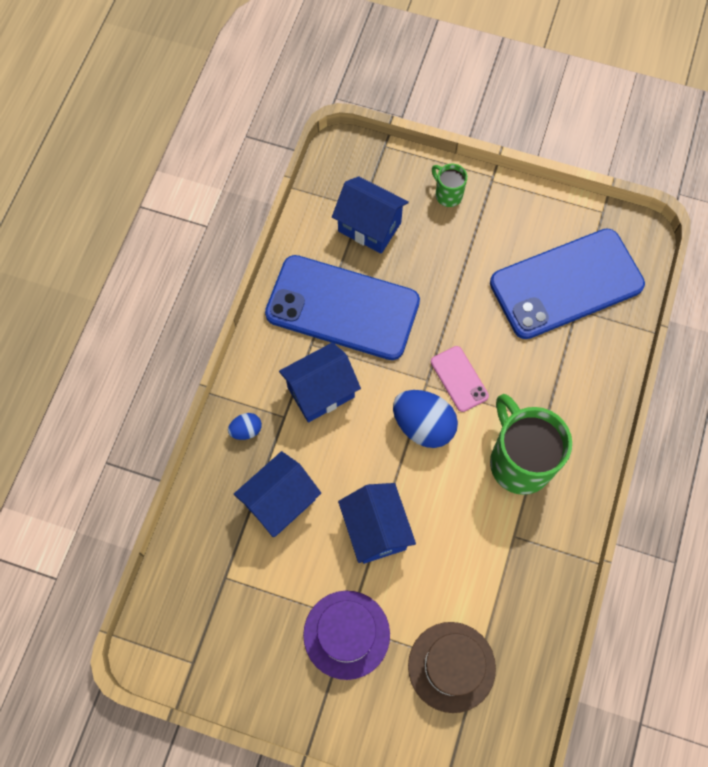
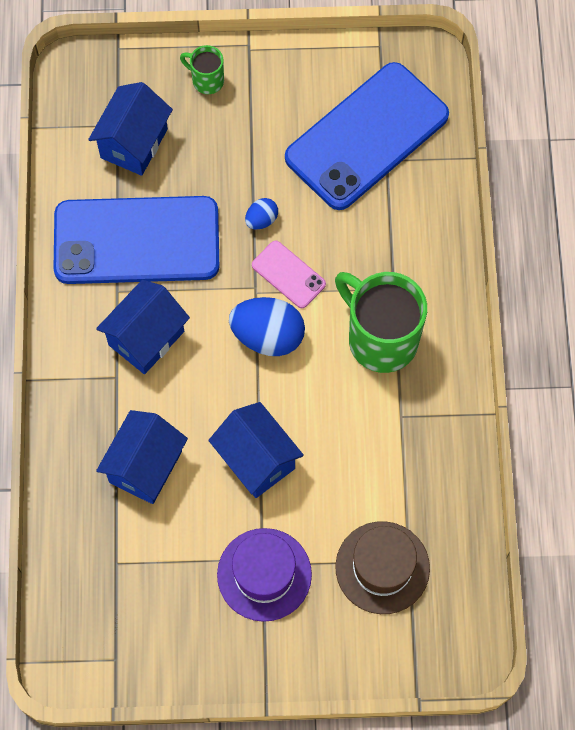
camera: 20 degrees left, 0 degrees up
(246, 430) = (81, 405): blue egg -> blue egg (261, 220)
(369, 227) = (134, 143): blue house -> blue house turned 75 degrees counterclockwise

